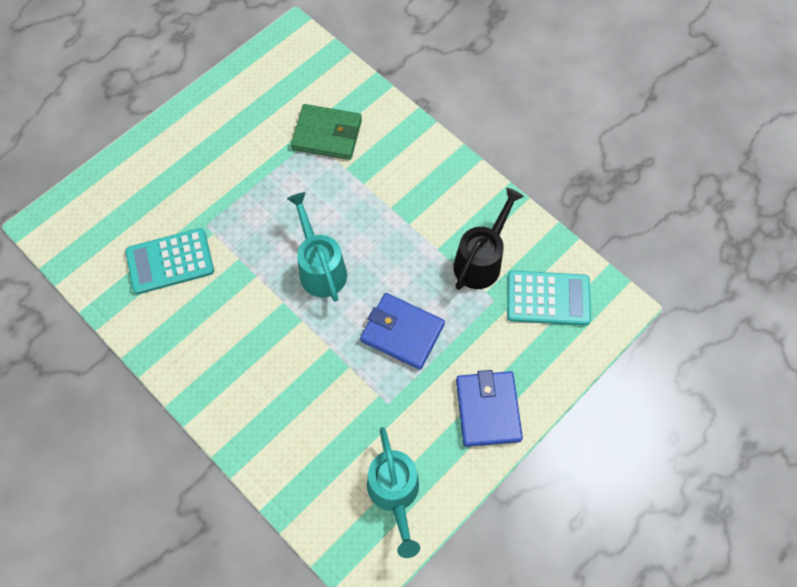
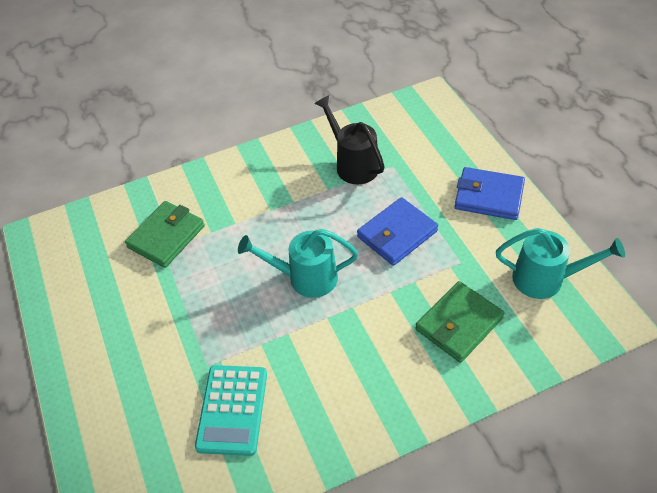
camera: 65 degrees left, 15 degrees down
(312, 421) = (459, 324): none -> green wallet
(548, 298) = (405, 133): turquoise calculator -> none

